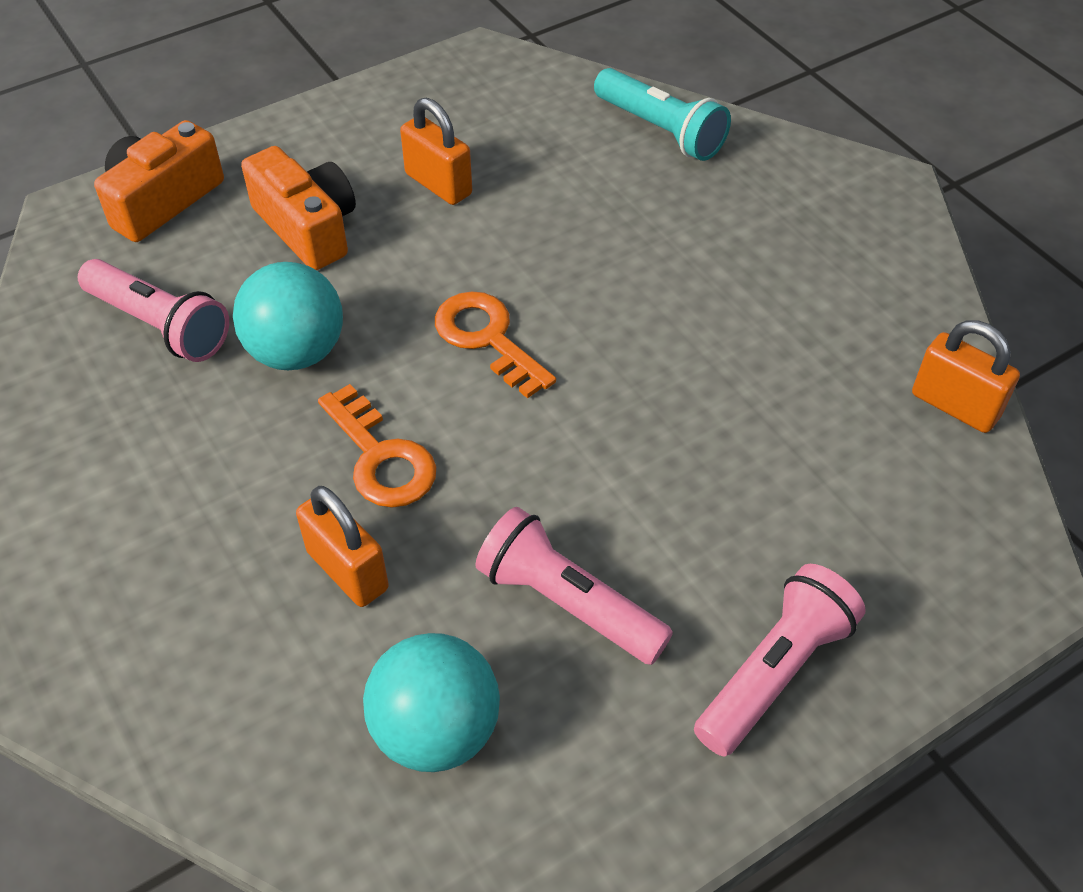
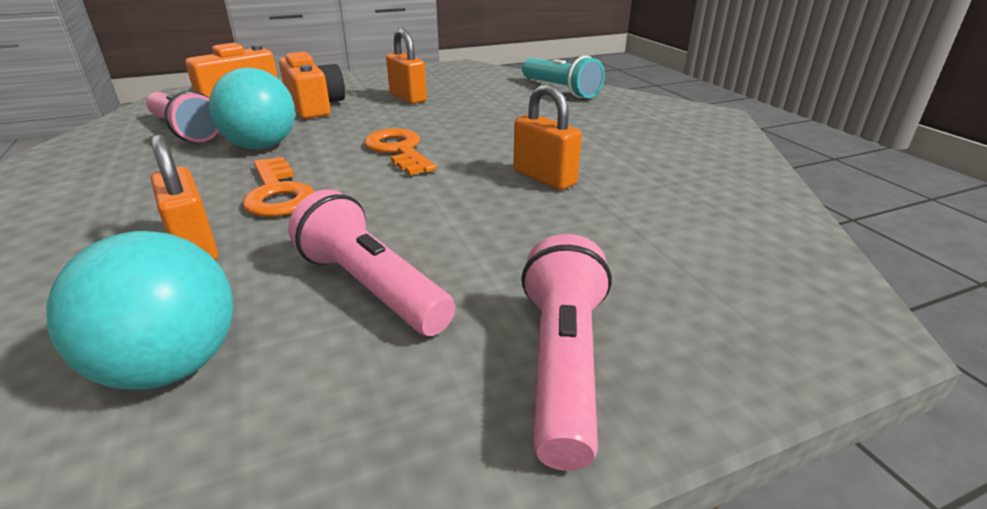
camera: 10 degrees right, 20 degrees down
(775, 672) = (563, 364): pink flashlight -> pink flashlight turned 45 degrees counterclockwise
(954, 406) = (769, 207): orange padlock -> orange padlock (544, 178)

